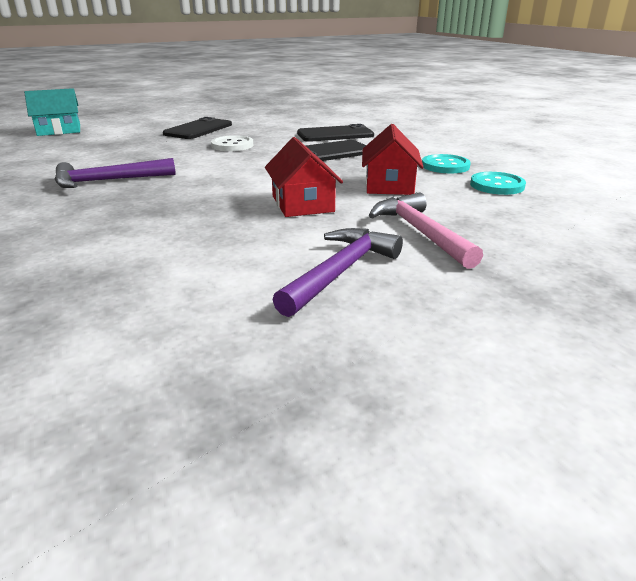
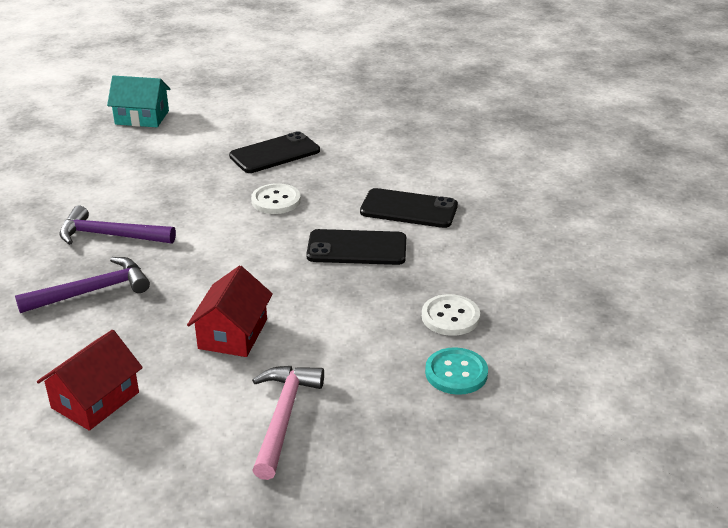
camera: 30 degrees right, 5 degrees up
(340, 272) = (162, 439): purple hammer -> purple hammer (91, 291)
(389, 185) = (347, 332): red house -> red house (95, 400)
(445, 166) = (450, 317): turquoise button -> white button

